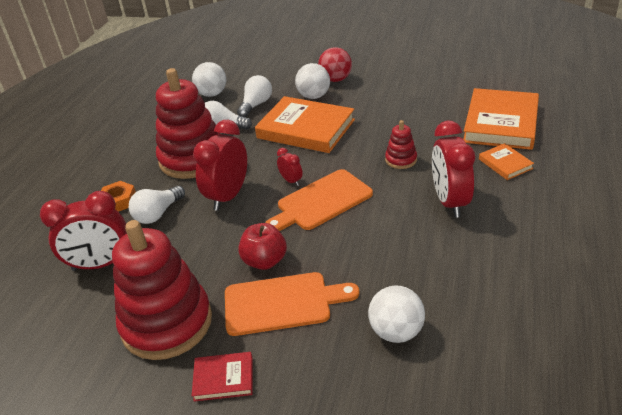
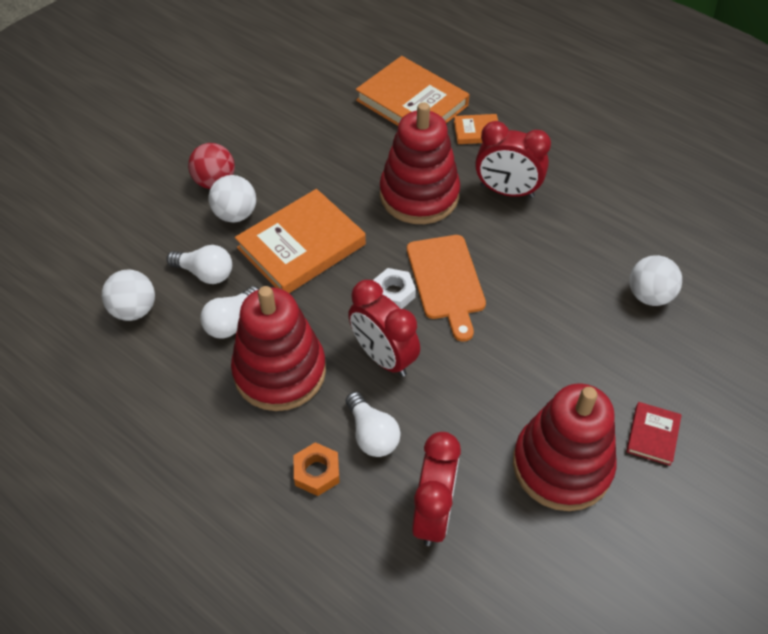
camera: 70 degrees left, 15 degrees up
(256, 105) = (205, 273): white light bulb -> white light bulb turned 150 degrees clockwise
(265, 261) = (512, 357): red apple -> none
(282, 303) = (579, 362): orange cutting board -> none
(291, 181) = (393, 293): red clock -> white nut
(401, 160) = (419, 195): red stacking toy -> red stacking toy, size x2.26

